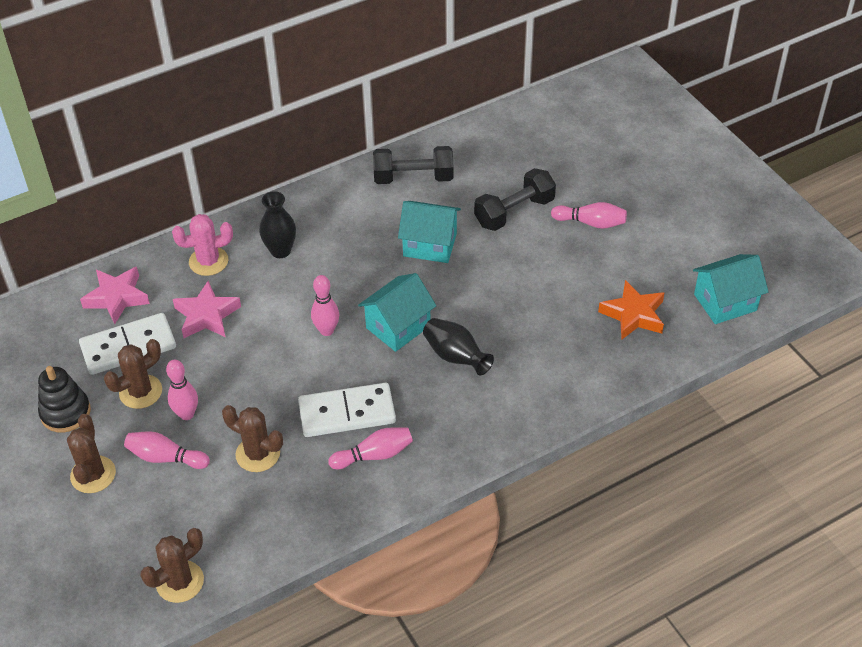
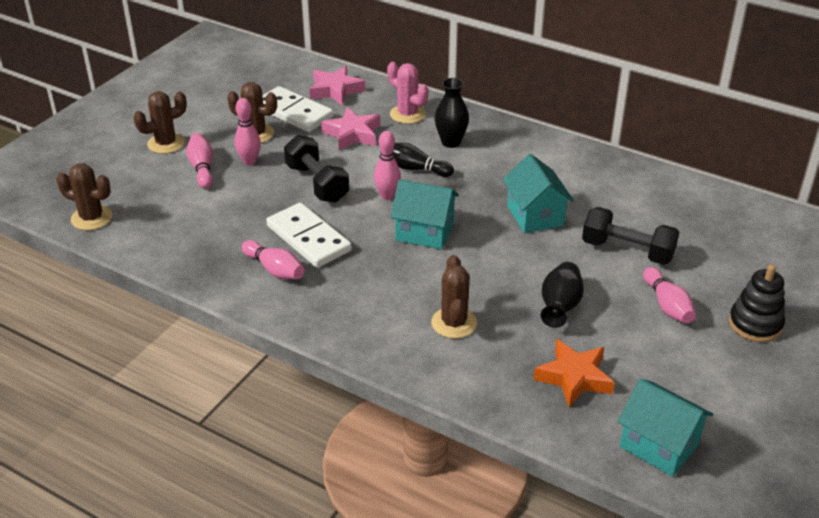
camera: 60 degrees right, 10 degrees down
(65, 412) = (213, 111): black stacking toy -> black stacking toy (755, 324)
(258, 454) = (234, 209): brown cactus -> brown cactus (454, 323)
(300, 293) = (415, 168): none -> black bowling pin
(413, 178) = (604, 178): black dumbbell -> black dumbbell (317, 183)
(455, 357) = (419, 277): black vase -> black vase (559, 307)

